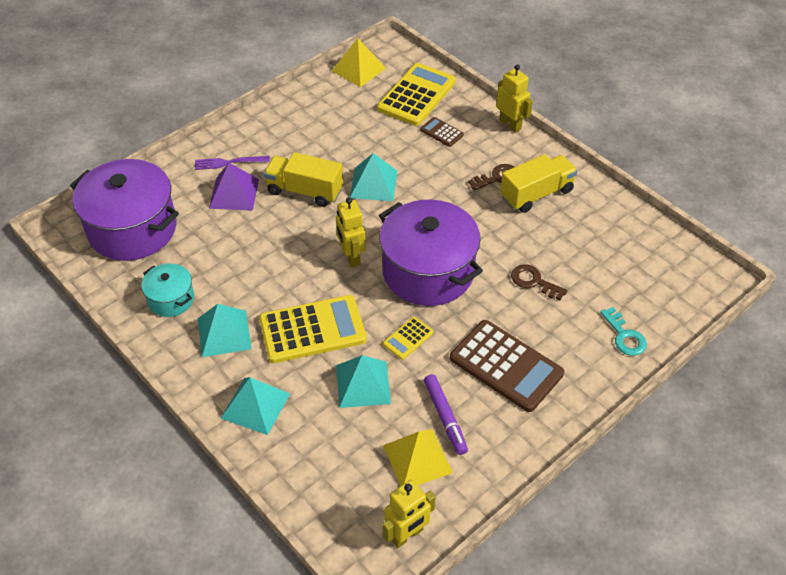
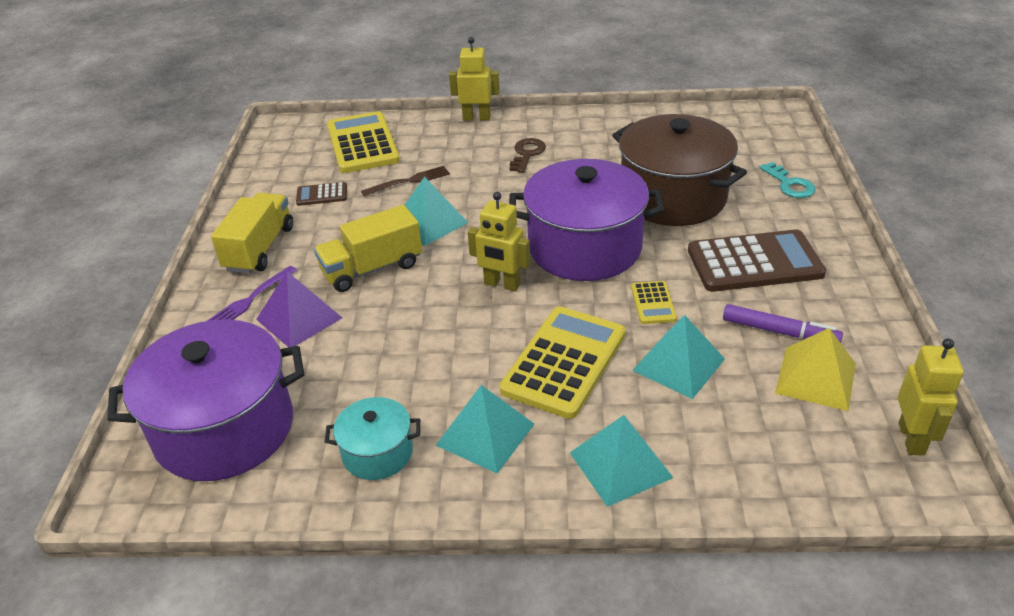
camera: 45 degrees left, 10 degrees down
(358, 69) = (275, 156): yellow pyramid -> none
(403, 145) = (409, 181): none -> brown fork
(441, 132) = (428, 154): brown calculator -> brown calculator (322, 195)
(534, 281) = (672, 197): brown key -> brown pot
(536, 194) = (574, 145): yellow truck -> yellow truck (259, 249)
(624, 336) = (790, 184): turquoise key -> turquoise key turned 45 degrees clockwise

